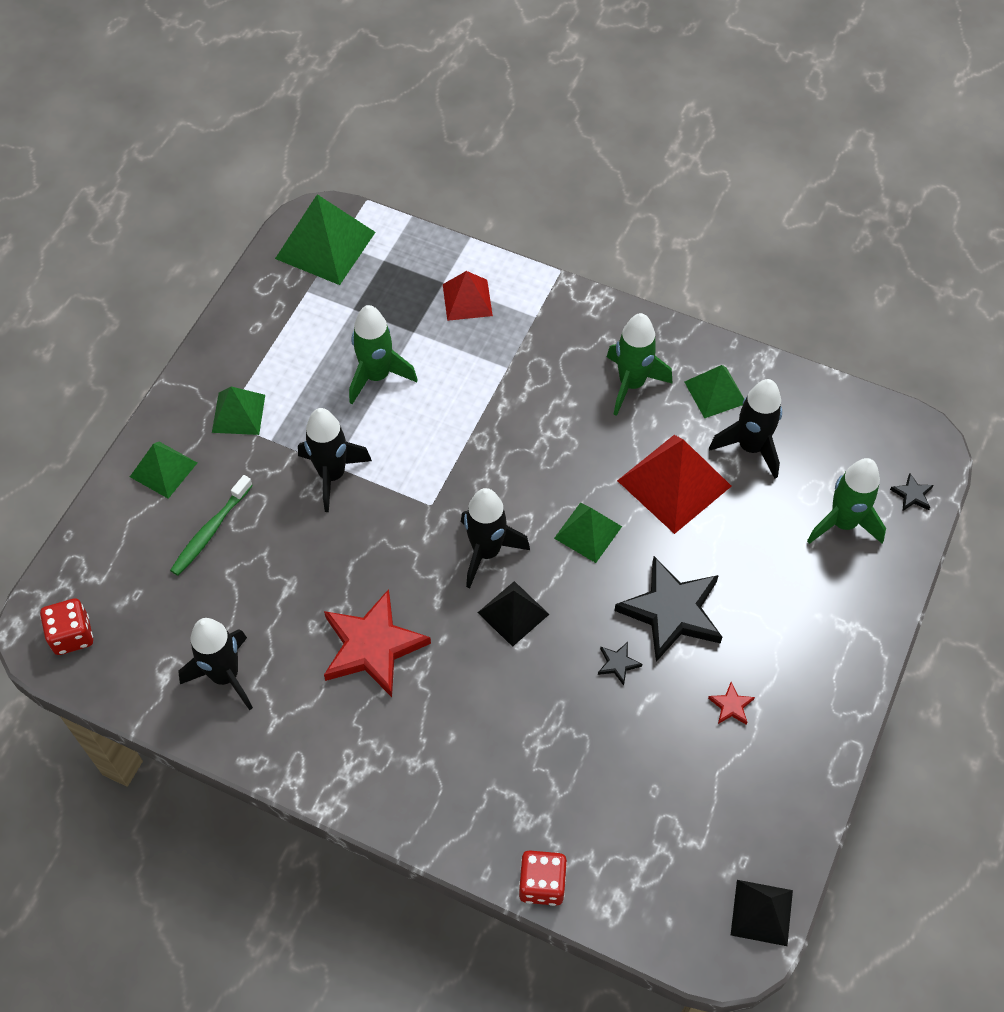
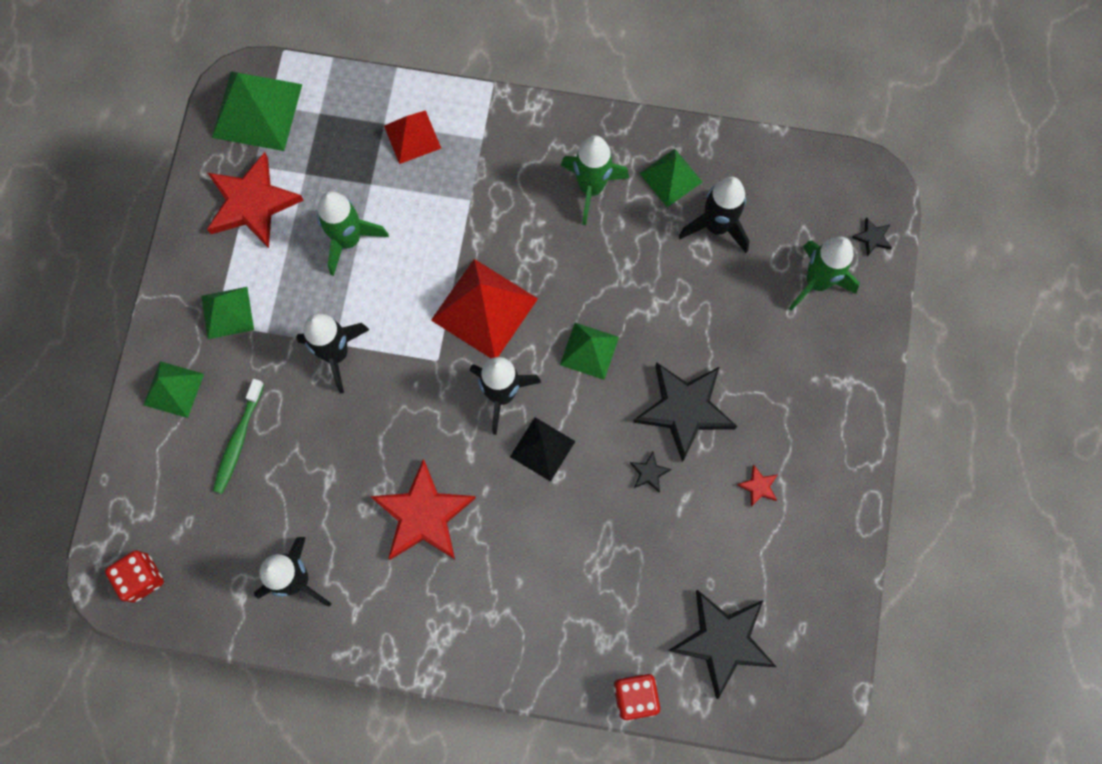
camera: 15 degrees left, 15 degrees up
(294, 323) = (252, 203): none -> red star
(652, 852) = (723, 641): none -> black star
(674, 483) = (656, 281): red pyramid -> red pyramid (484, 309)
(761, 912) = (828, 669): black pyramid -> none

